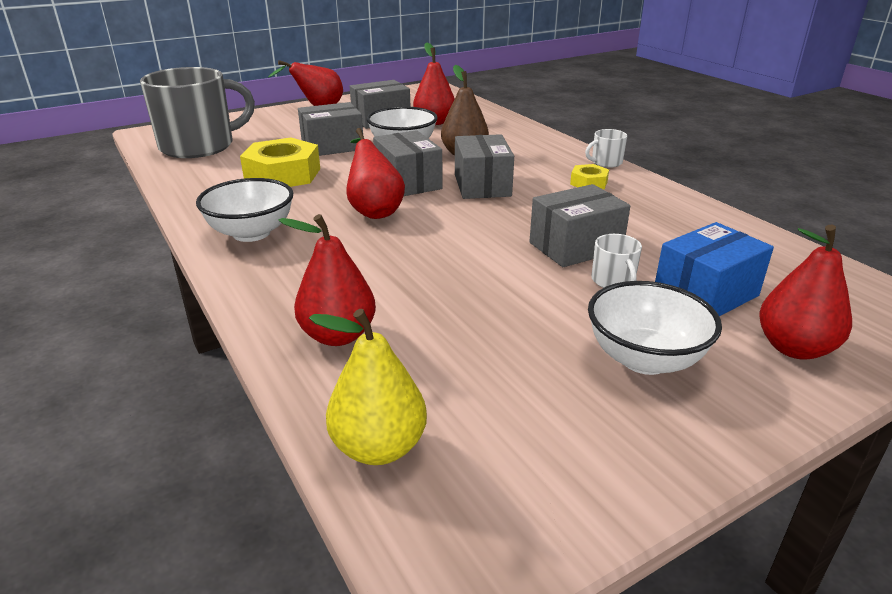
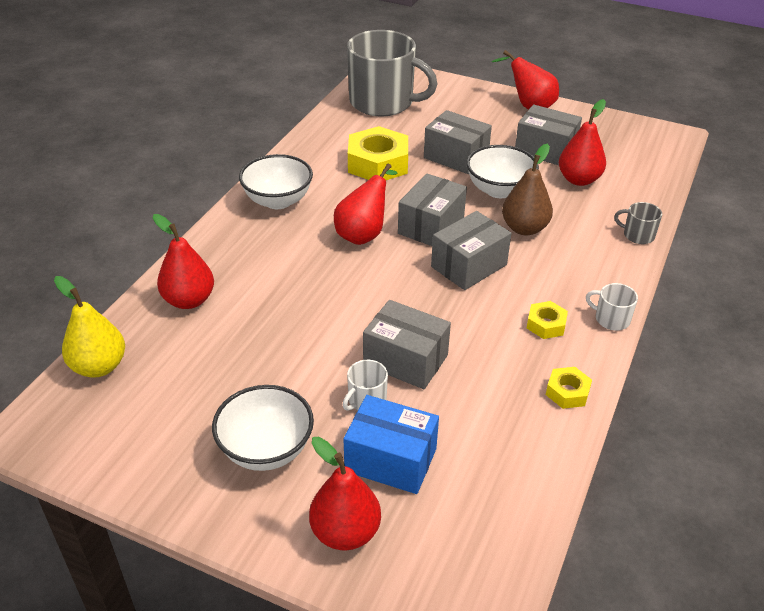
camera: 55 degrees right, 10 degrees up
(523, 127) = (637, 235): none -> grey mug
(674, 200) = (567, 392): none -> yellow nut

